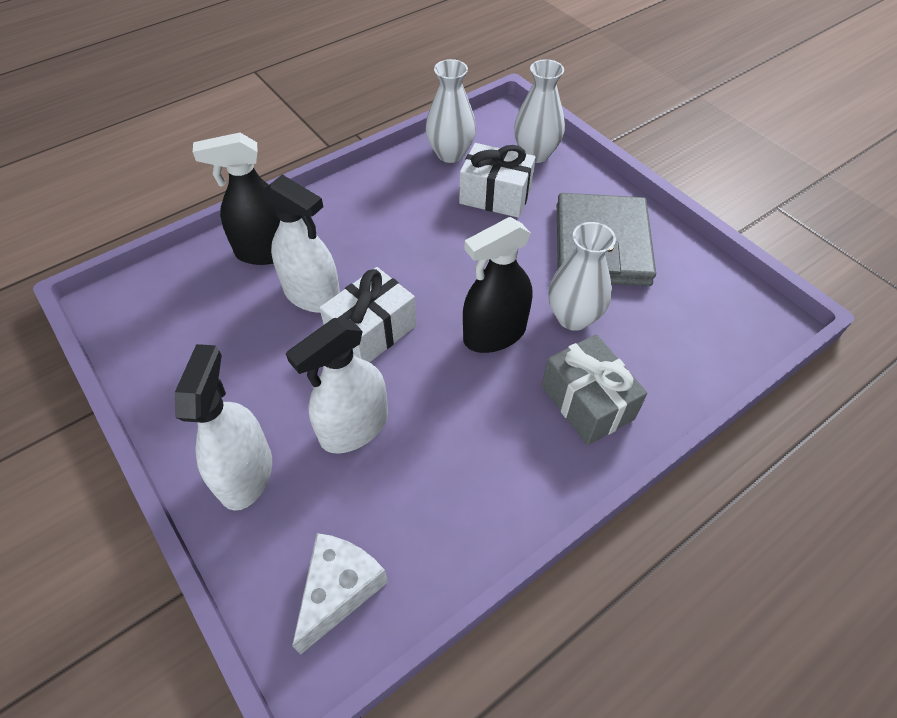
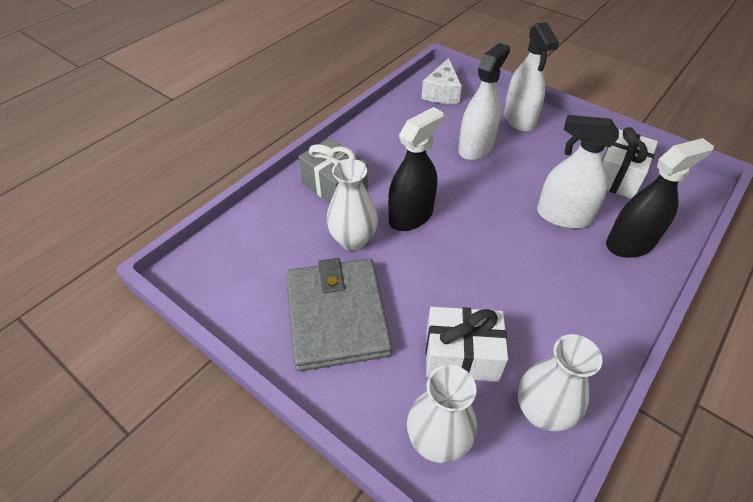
camera: 165 degrees right, 5 degrees down
(371, 331) = (501, 200): white gift -> white gift (618, 176)

